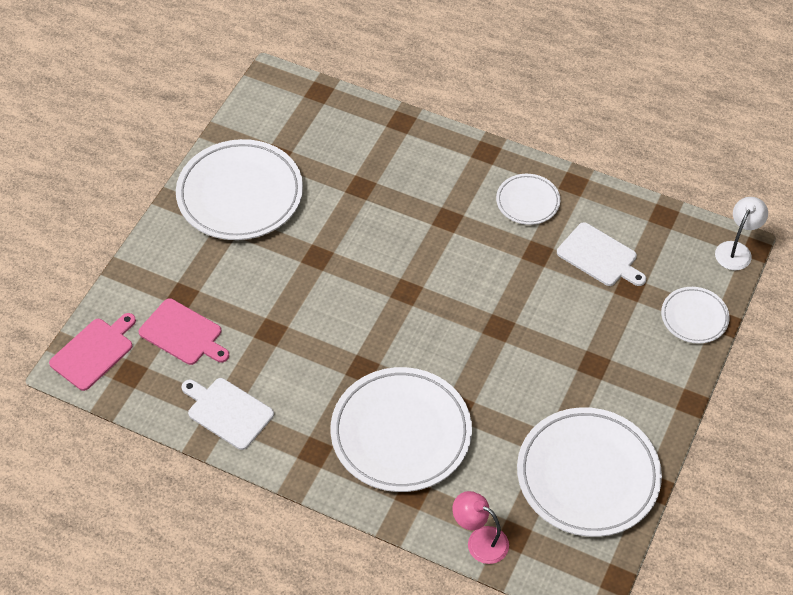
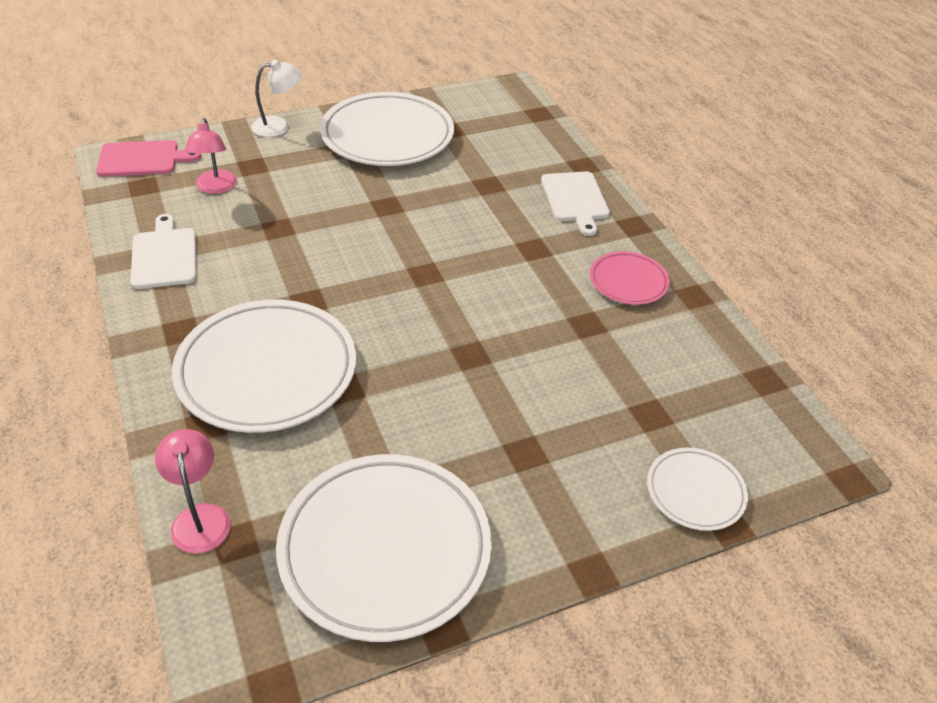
camera: 40 degrees right, 10 degrees down
(183, 334) = (215, 188): pink cutting board -> pink lamp
(527, 201) = (628, 281): white plate -> pink plate
(599, 256) = (649, 367): white cutting board -> white cutting board (575, 199)
(736, 250) = (823, 465): white lamp -> white lamp (279, 126)

